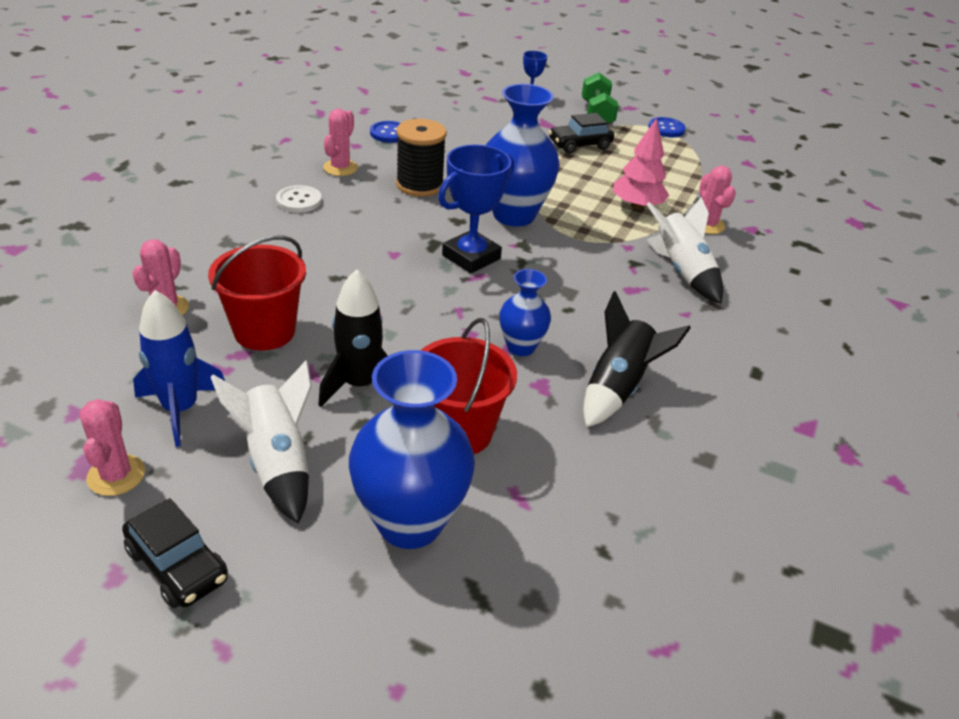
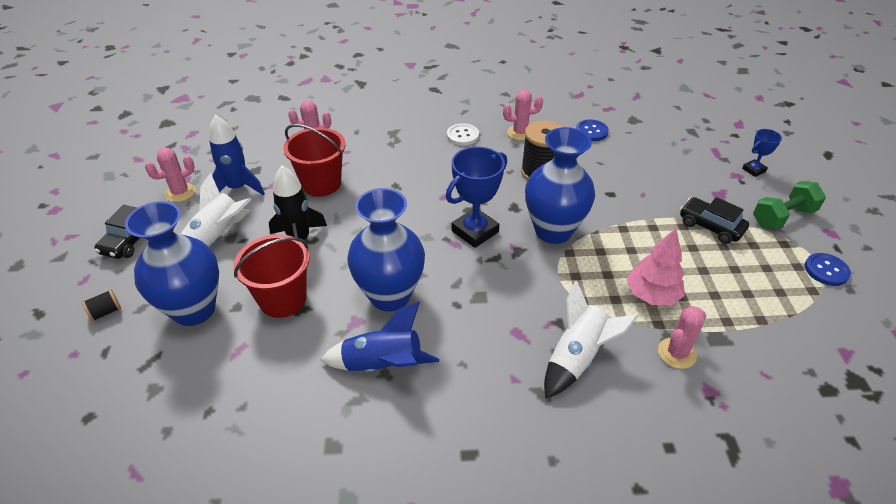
camera: 65 degrees right, 5 degrees up
(332, 630) = (106, 312): none -> black spool
(471, 257) = (475, 231): blue trophy -> blue trophy turned 60 degrees counterclockwise
(521, 347) = (390, 295): blue vase -> blue vase, size x1.84
(618, 387) = (383, 365): black rocket -> blue rocket

